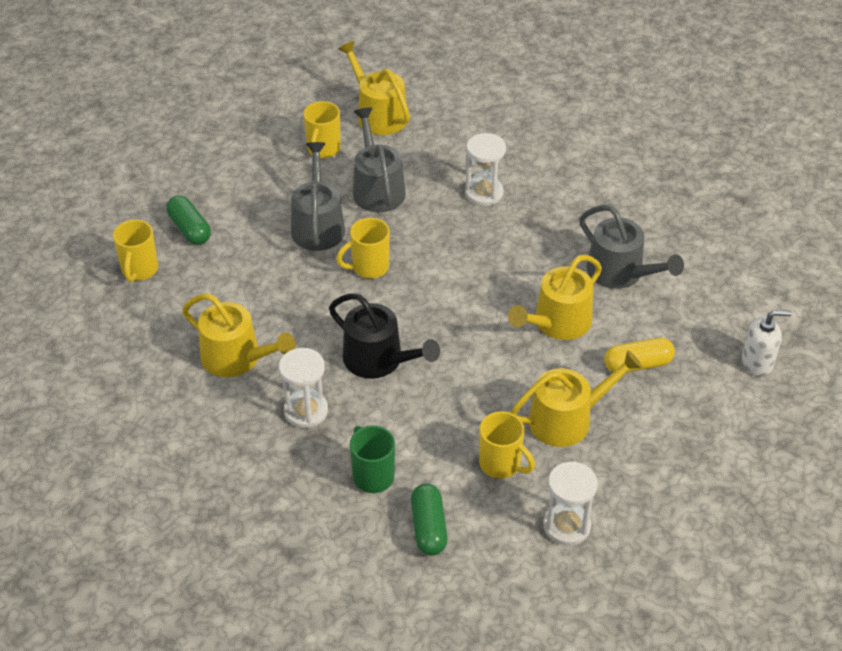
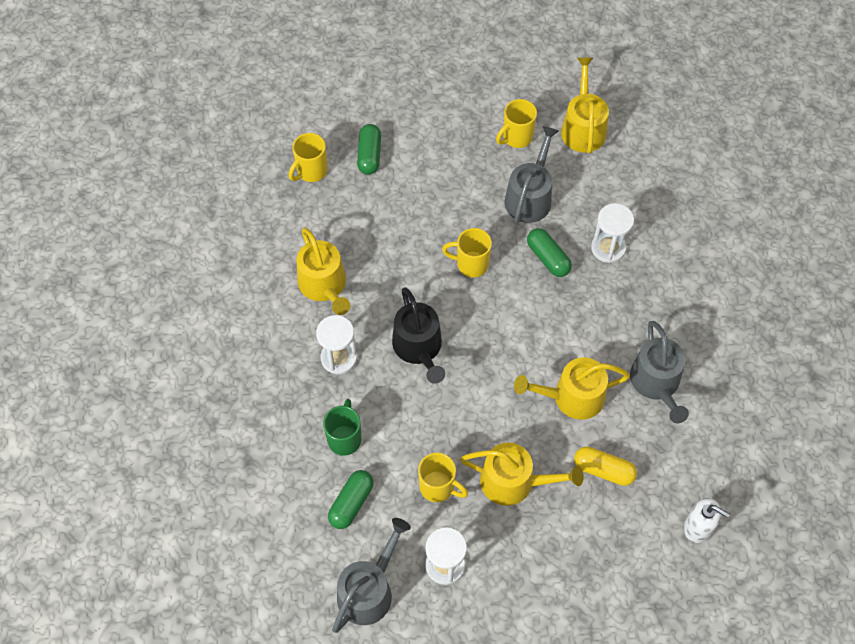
camera: 35 degrees right, 15 degrees up
(318, 225) = (462, 205): grey watering can -> grey watering can (369, 590)
(437, 227) = (548, 258): none -> green capsule
(501, 464) = (438, 487): yellow mug -> yellow mug turned 45 degrees counterclockwise

